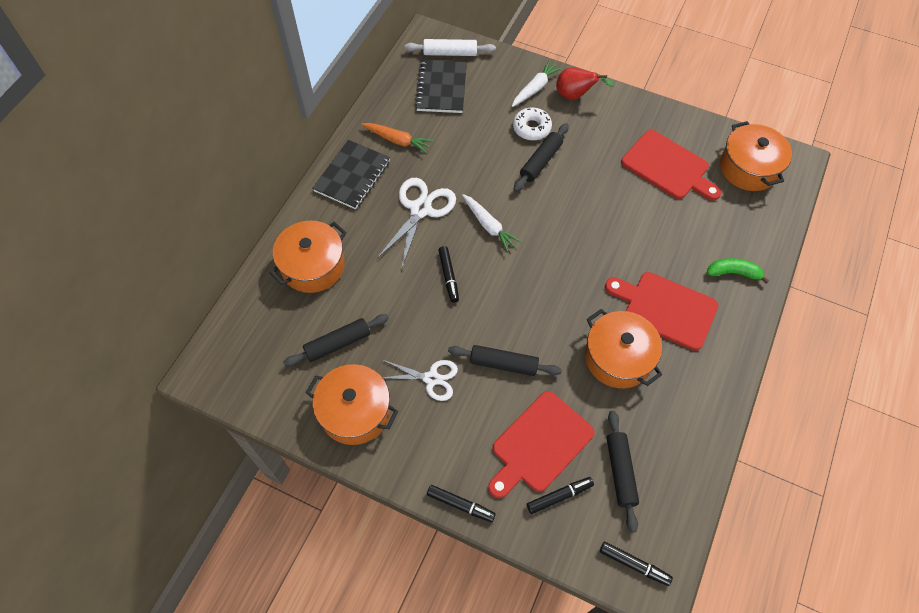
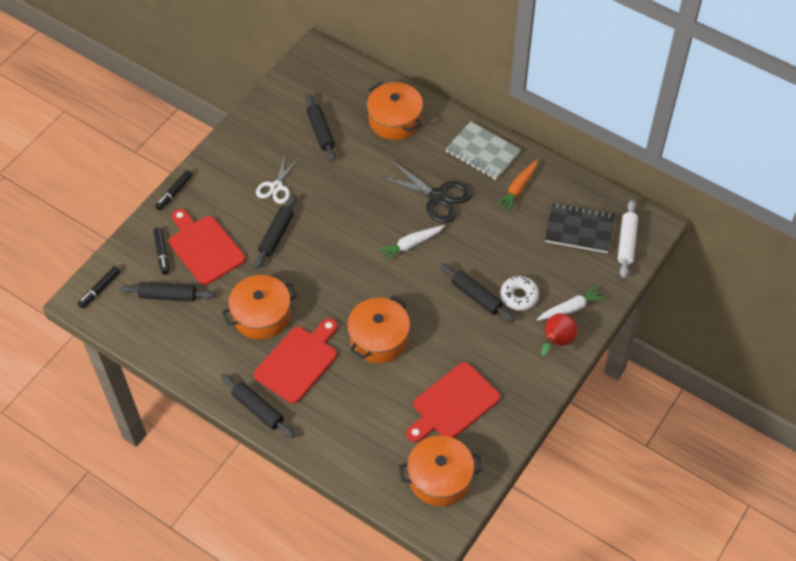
camera: 100 degrees right, 5 degrees down
(352, 176) = (482, 152): black notebook -> grey notebook
(355, 412) = (262, 138): orange pot -> orange pot (379, 338)
(420, 209) = (437, 197): white scissors -> black scissors
(448, 276) = (366, 209): black marker -> none
(535, 88) = (571, 308): white carrot -> white carrot turned 75 degrees counterclockwise
(733, 273) = (322, 427): green banana -> none
(735, 338) = (258, 409): none -> black rolling pin

